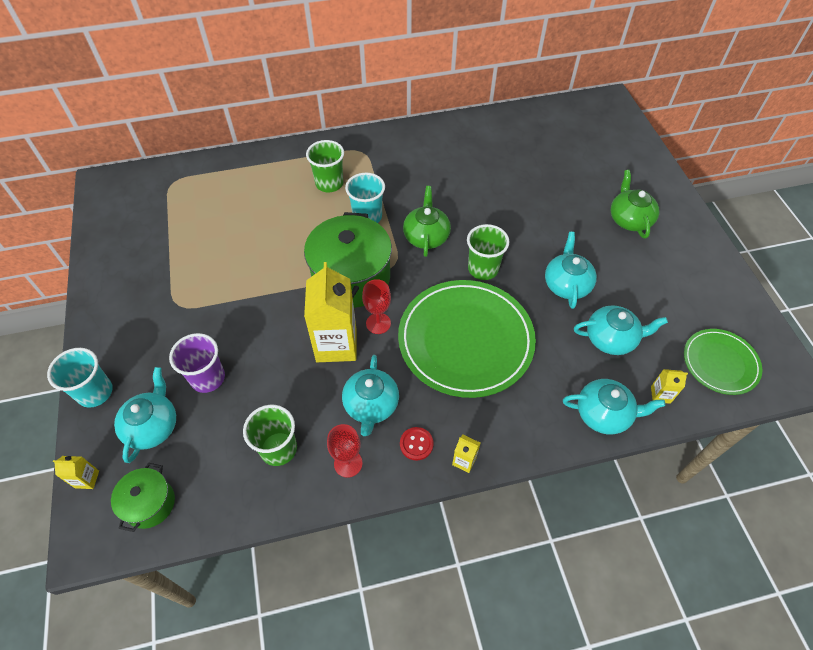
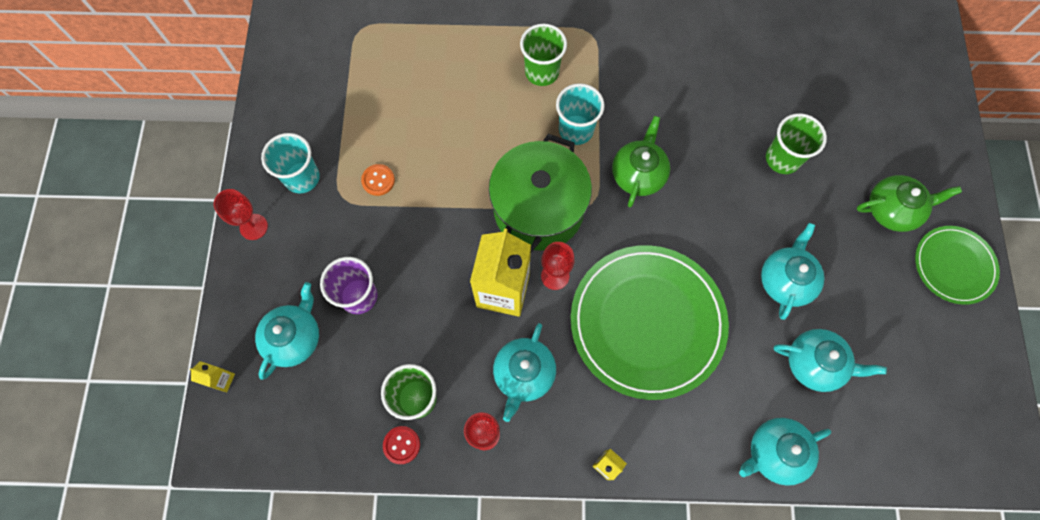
camera: 15 degrees right, 15 degrees up
(95, 392) = (242, 283): turquoise cup -> turquoise cup (302, 177)
(100, 345) = (253, 227): none -> red goblet
(150, 503) = (279, 423): green pot -> none
(208, 286) = (378, 180): none -> orange button
(416, 444) = (560, 432): red button -> red button (401, 445)
(483, 269) = (693, 235): green cup -> green cup (782, 159)
(604, 414) = (775, 453): turquoise teapot -> turquoise teapot turned 135 degrees clockwise
(629, 219) = (892, 210): green teapot -> green teapot turned 75 degrees clockwise
(660, 395) = (847, 447): yellow carton -> none
(720, 363) = (932, 427): green plate -> green plate (953, 266)

